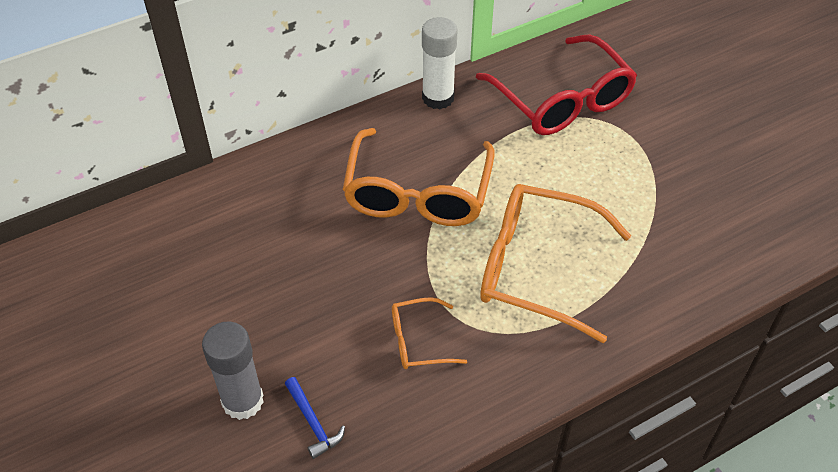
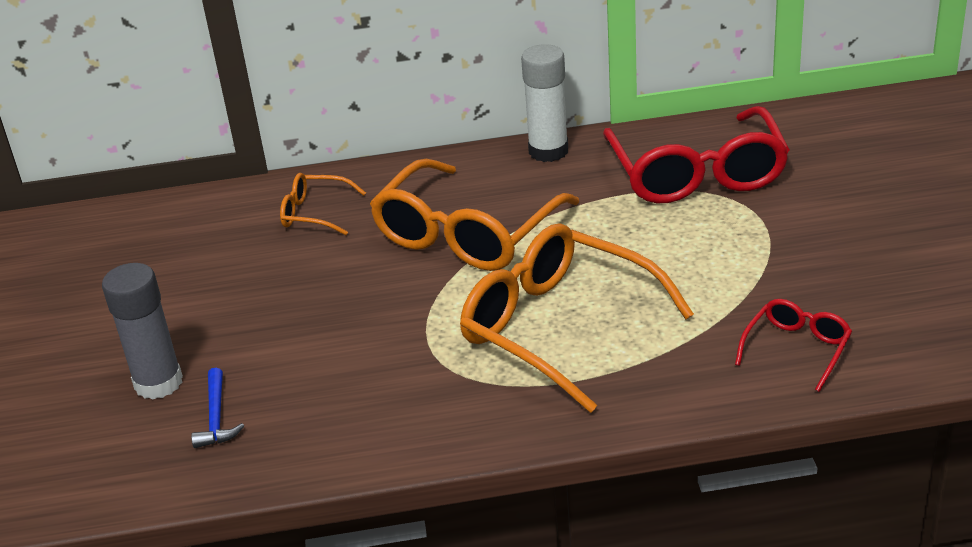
camera: 25 degrees right, 15 degrees down
(418, 341) = (377, 368): orange glasses -> orange glasses (315, 213)
(713, 249) = (797, 349): none -> red glasses

